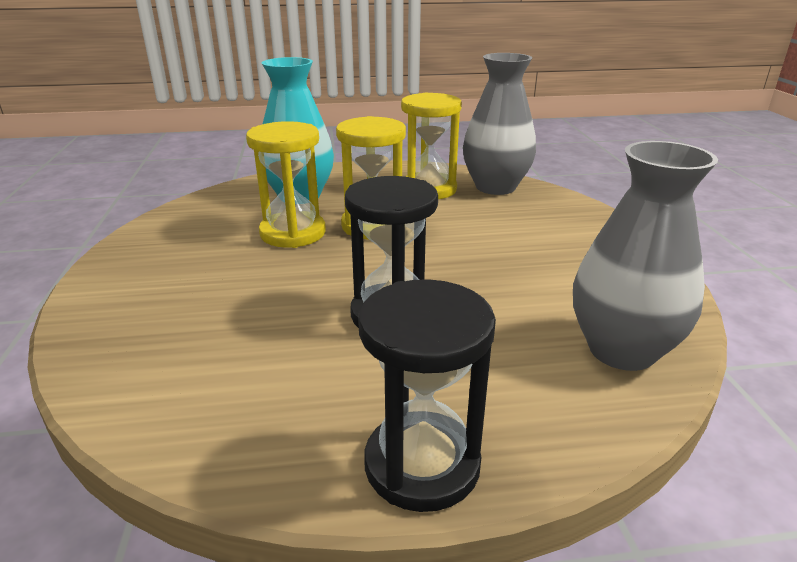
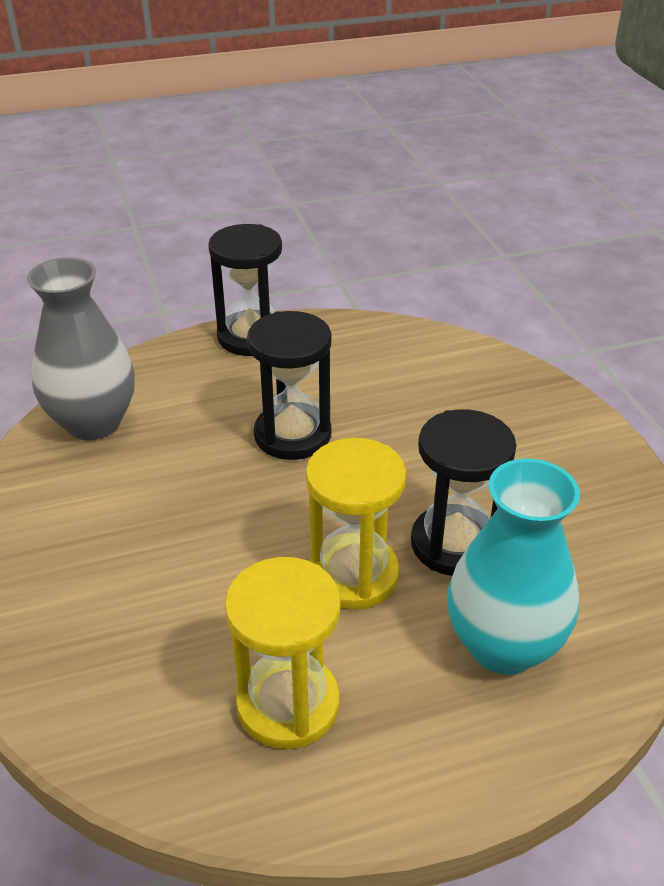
camera: 170 degrees right, 10 degrees up
(293, 233) = (454, 544): yellow hourglass -> black hourglass
(495, 187) = (162, 733): grey vase -> none

